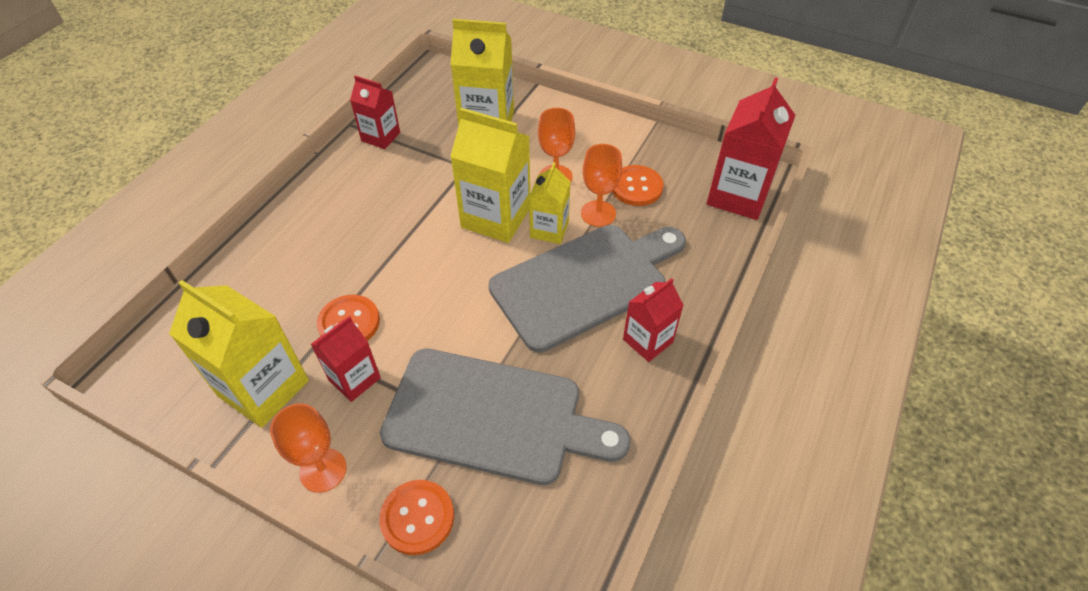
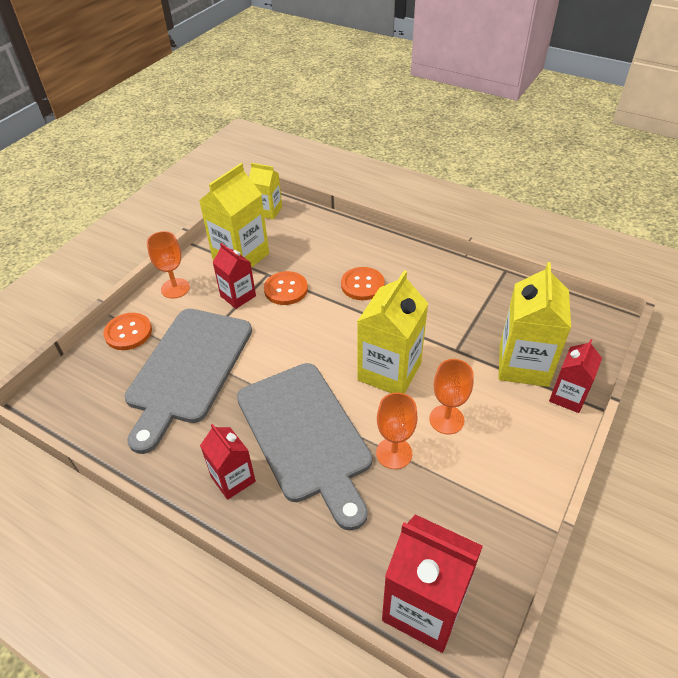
camera: 95 degrees right, 5 degrees down
(381, 137) = (491, 291): red carton -> red carton (568, 396)
(549, 229) = (373, 411): yellow carton -> yellow carton (267, 211)
(636, 187) = (434, 493): orange button -> orange button (362, 285)

